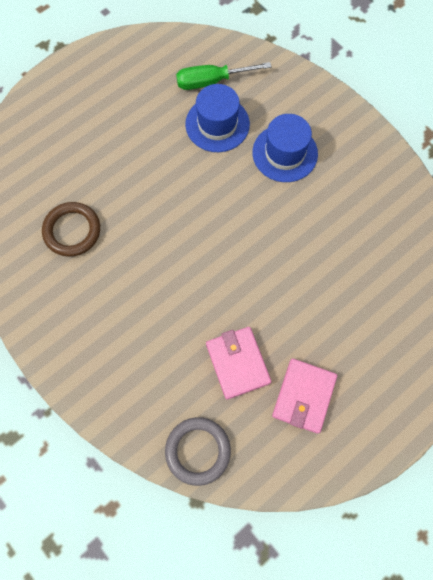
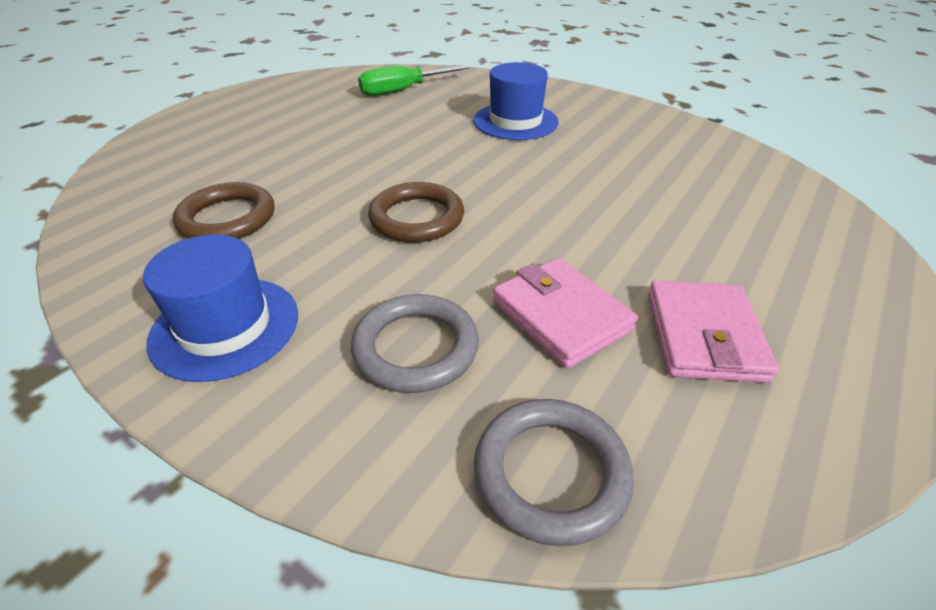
camera: 15 degrees left, 30 degrees down
(159, 366) = (415, 348): none -> grey ring
(183, 258) = (417, 218): none -> brown ring
(217, 124) = (421, 113): blue hat -> blue hat (225, 327)

